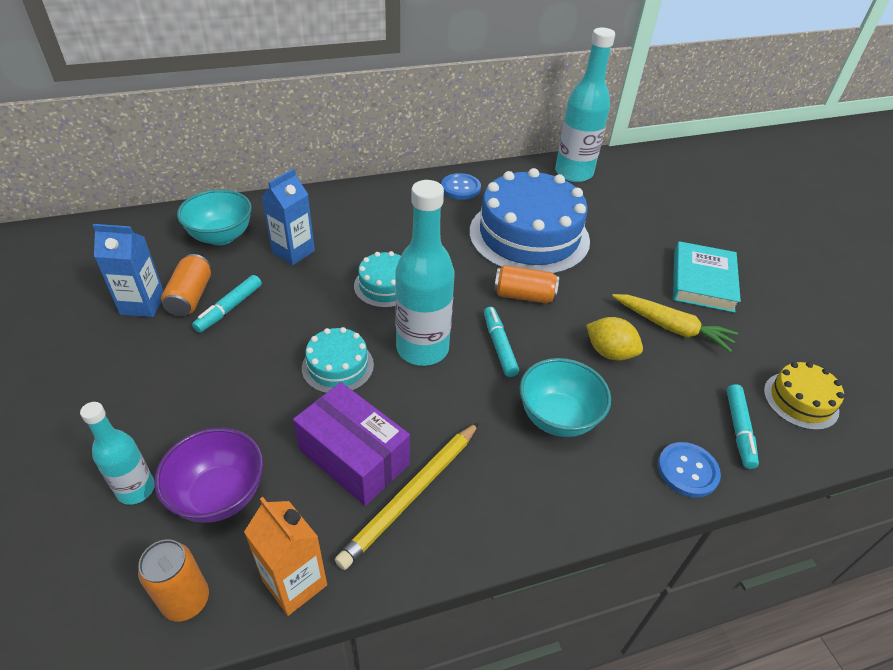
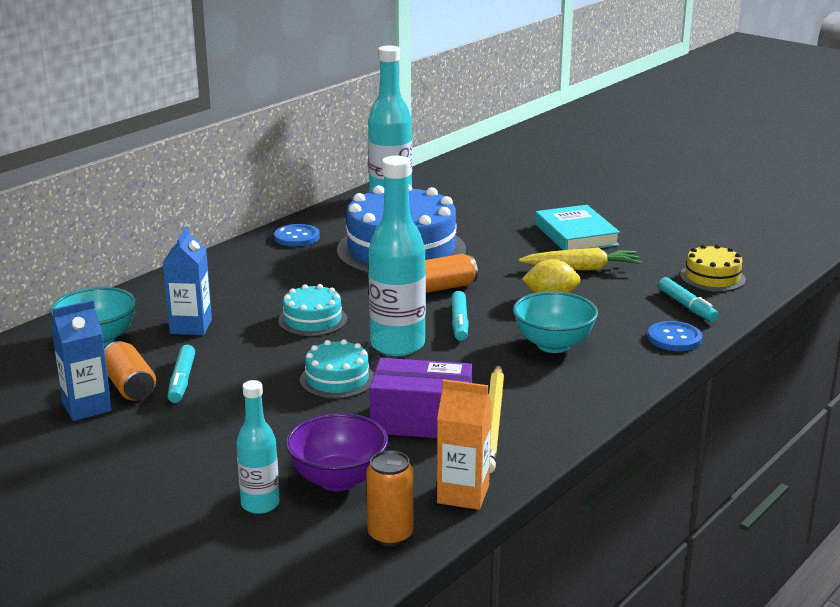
camera: 30 degrees left, 20 degrees down
(499, 346) = (459, 322): turquoise marker -> turquoise marker turned 135 degrees counterclockwise

